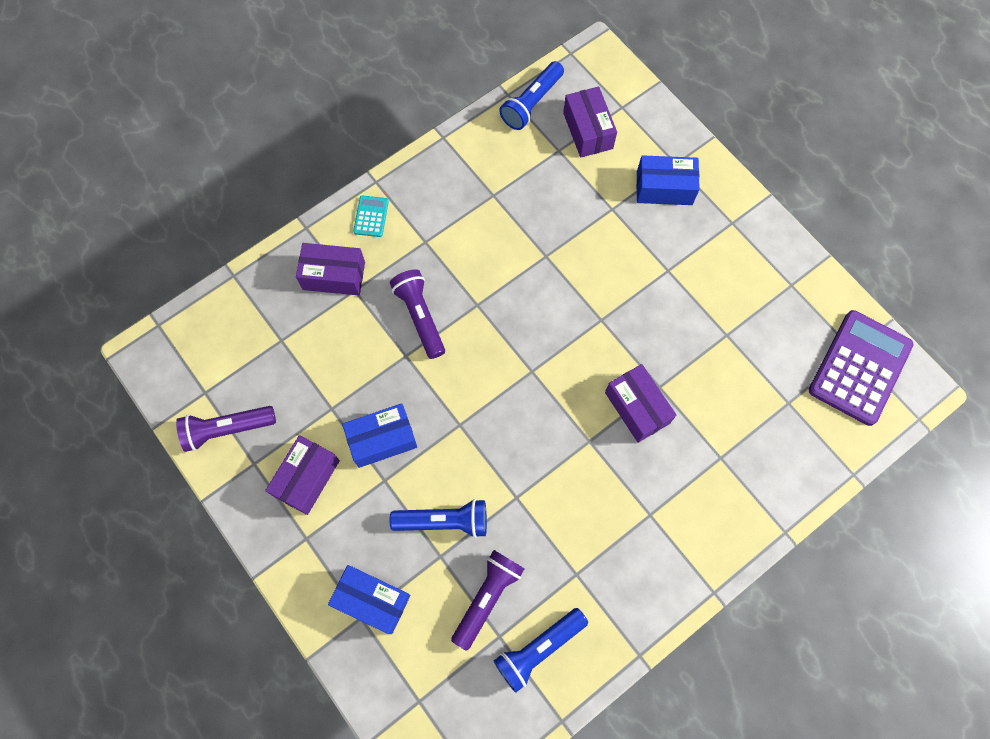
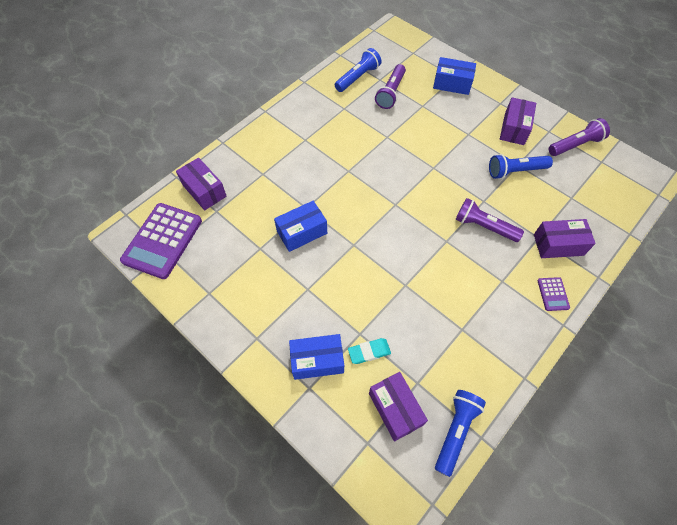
camera: 170 degrees right, 10 degrees down
(371, 216) = (553, 294): turquoise calculator -> purple calculator
(382, 439) = (478, 153): blue box -> blue box (302, 232)
(420, 317) = (484, 226): purple flashlight -> purple flashlight turned 150 degrees clockwise
(444, 521) = (426, 120): blue flashlight -> blue flashlight (515, 171)
(605, 188) = (369, 352): none -> turquoise eraser
(637, 408) = (320, 193): purple box -> purple box (204, 190)

